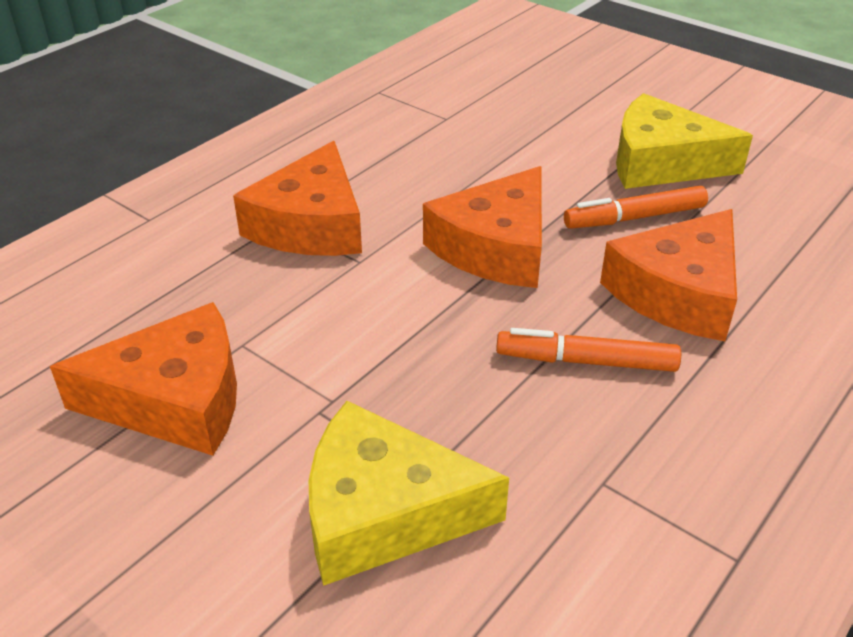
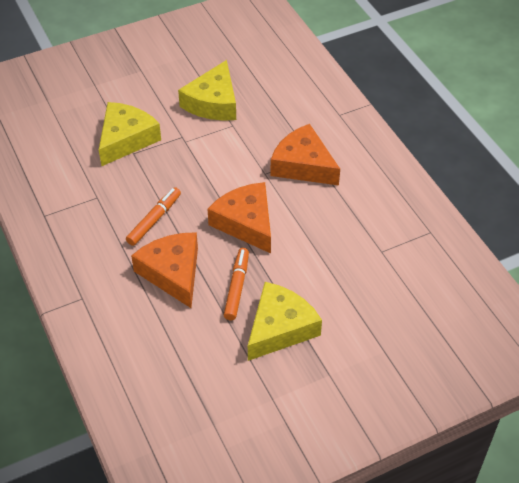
camera: 115 degrees right, 10 degrees up
(175, 399) = (213, 102): orange cheese -> yellow cheese

